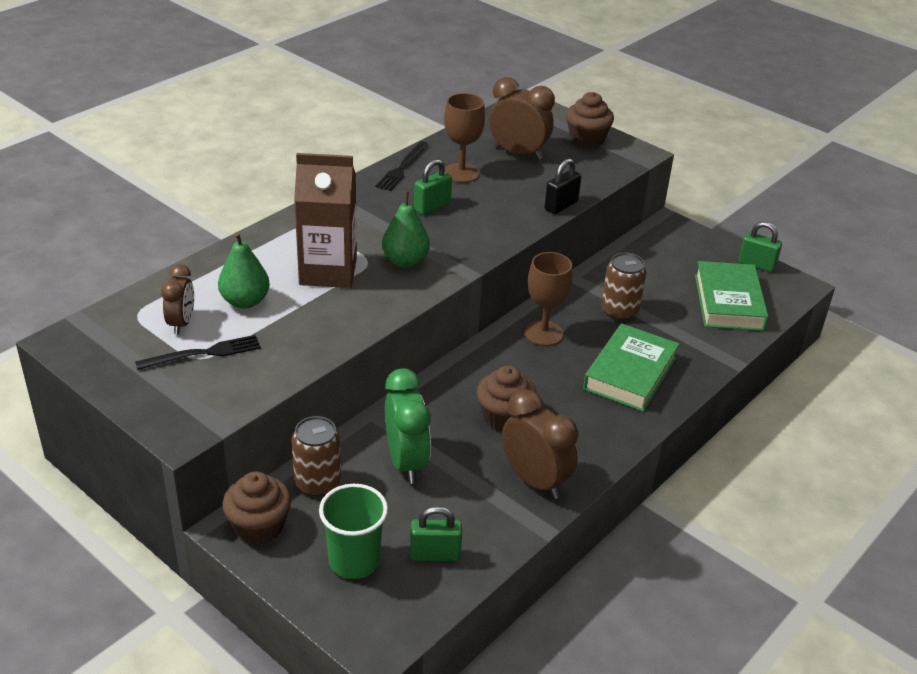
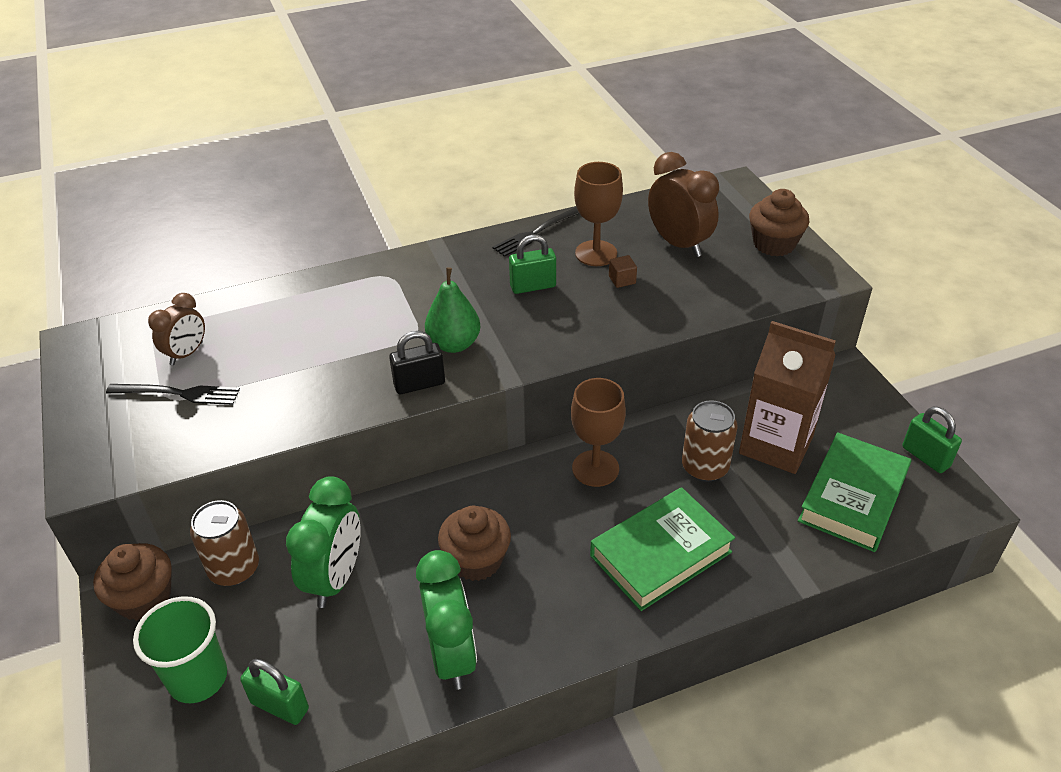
camera: 30 degrees right, 5 degrees up
(245, 301) = (262, 346): green pear -> none
(328, 271) = (367, 334): brown carton -> brown carton (776, 445)
(496, 187) = (622, 280): none -> brown cube
(535, 480) = (451, 655): brown clock -> green clock
(561, 206) = (679, 321): black padlock -> black padlock (419, 384)

